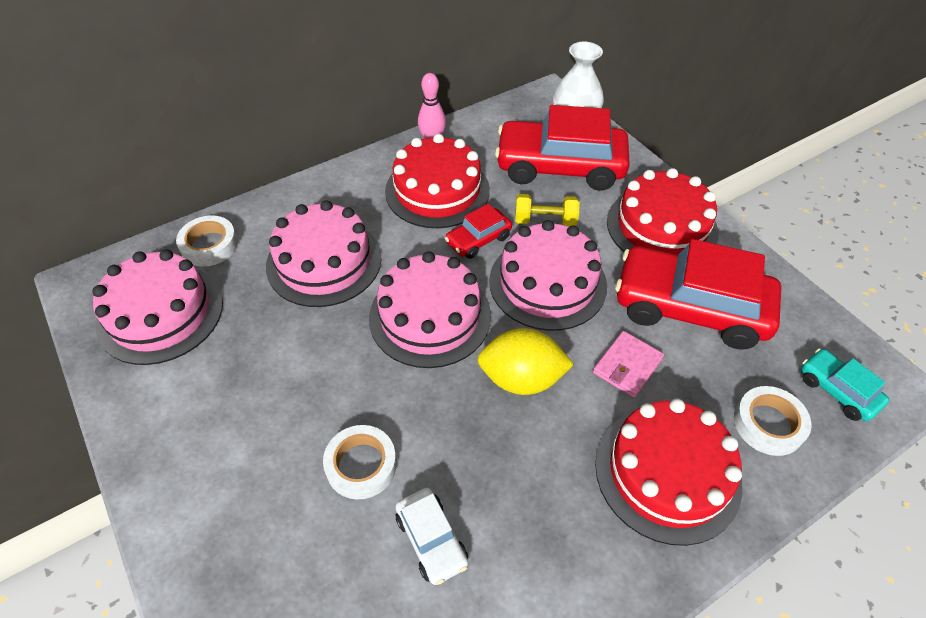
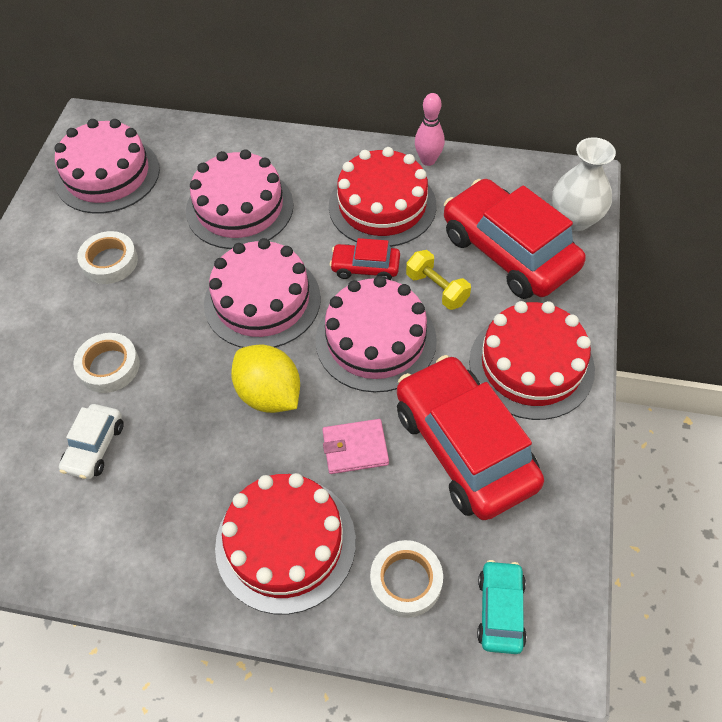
camera: 45 degrees right, 5 degrees up
(209, 245) = (183, 144): white tape -> white tape (110, 261)

